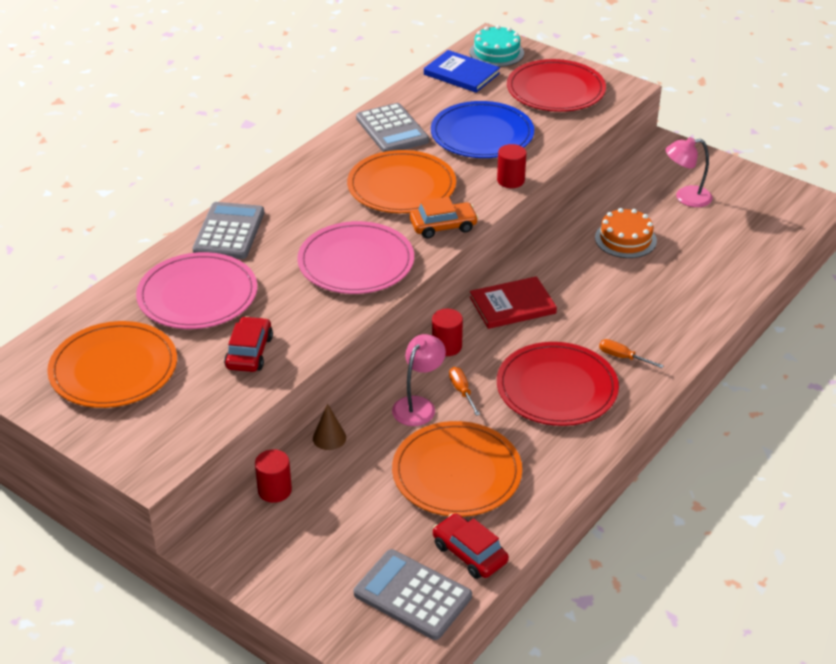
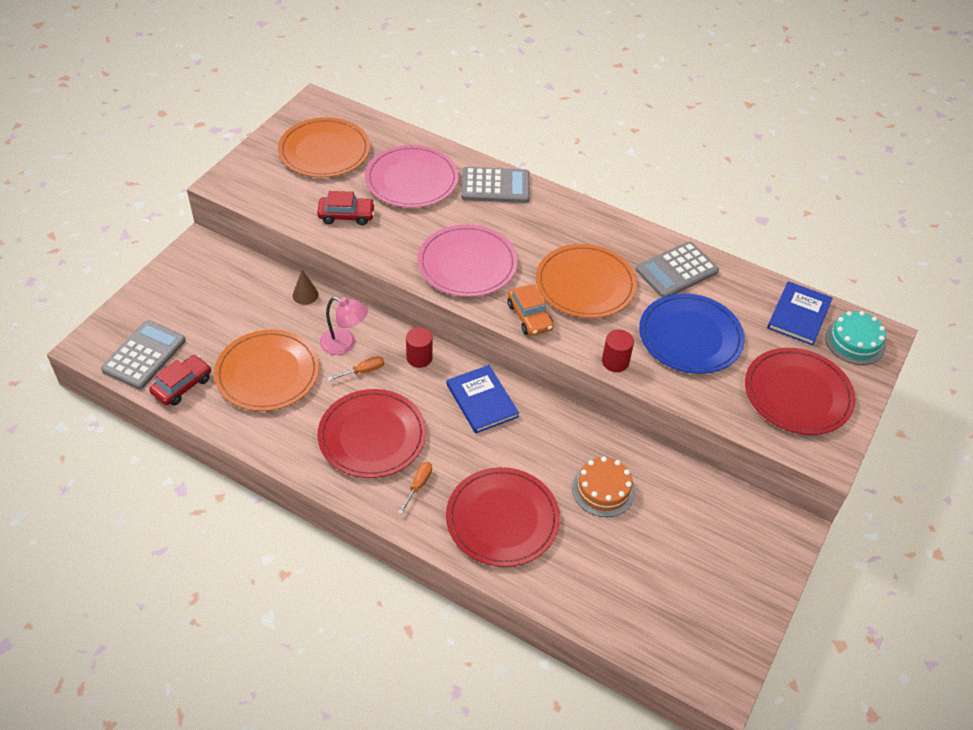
camera: 80 degrees right, 10 degrees up
(274, 490) = (250, 271): red cylinder -> none
(512, 305) = (482, 401): red book -> blue book
(661, 304) = (502, 519): none -> red plate
(686, 197) = (693, 547): pink lamp -> none

